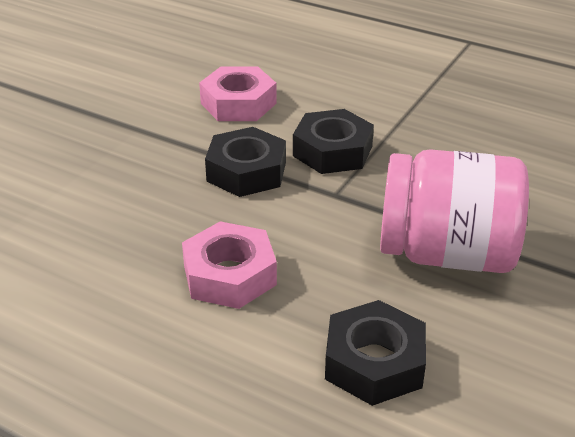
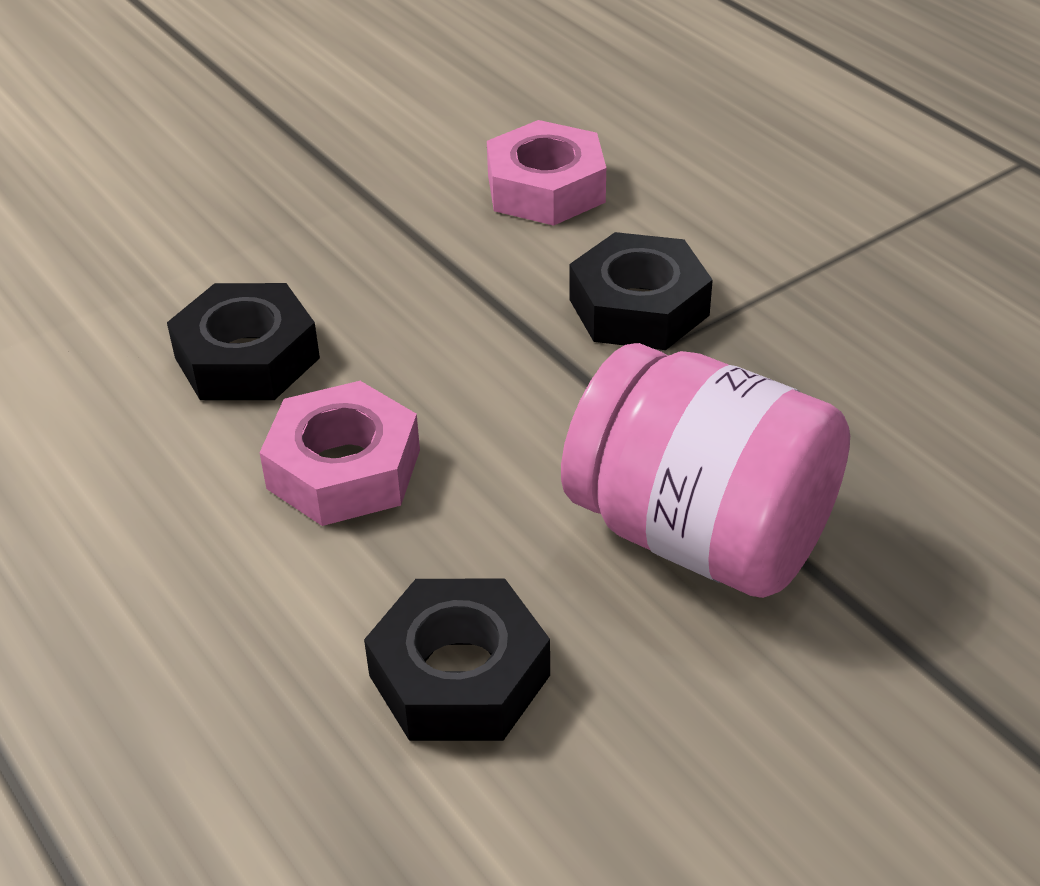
camera: 25 degrees right, 5 degrees up
(246, 171) = (480, 307): black nut -> black nut (247, 358)

